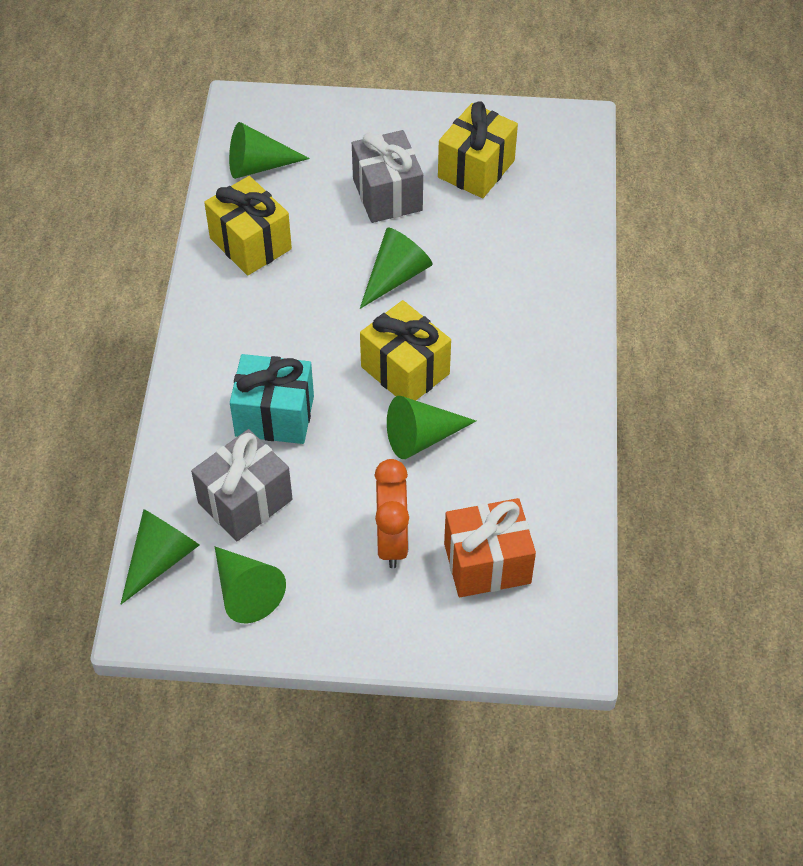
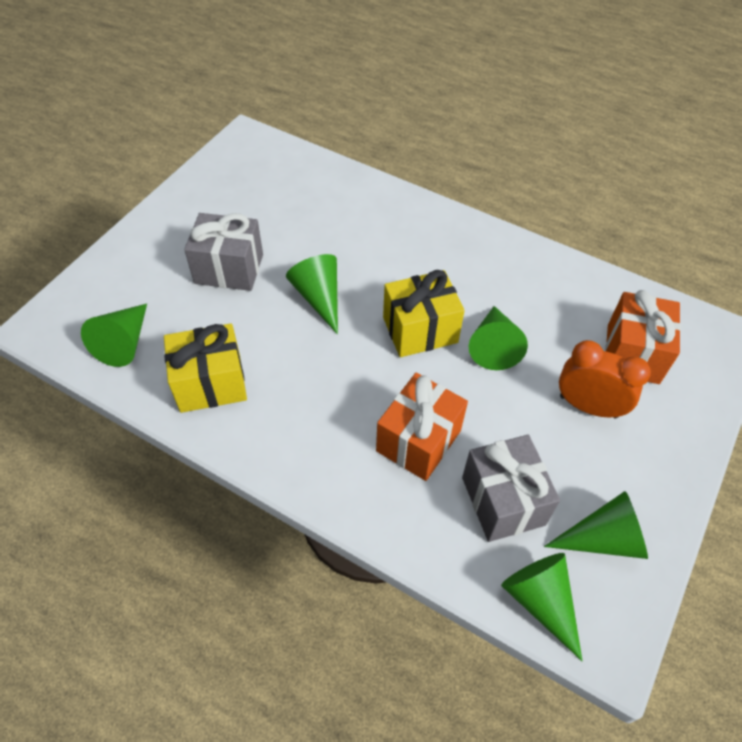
camera: 65 degrees left, 0 degrees up
(274, 416) = (418, 441): turquoise gift -> orange gift
(476, 169) = (245, 207): yellow gift -> none

